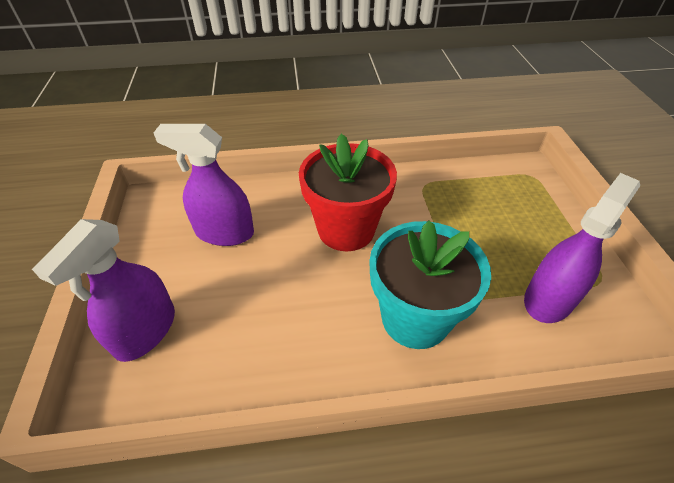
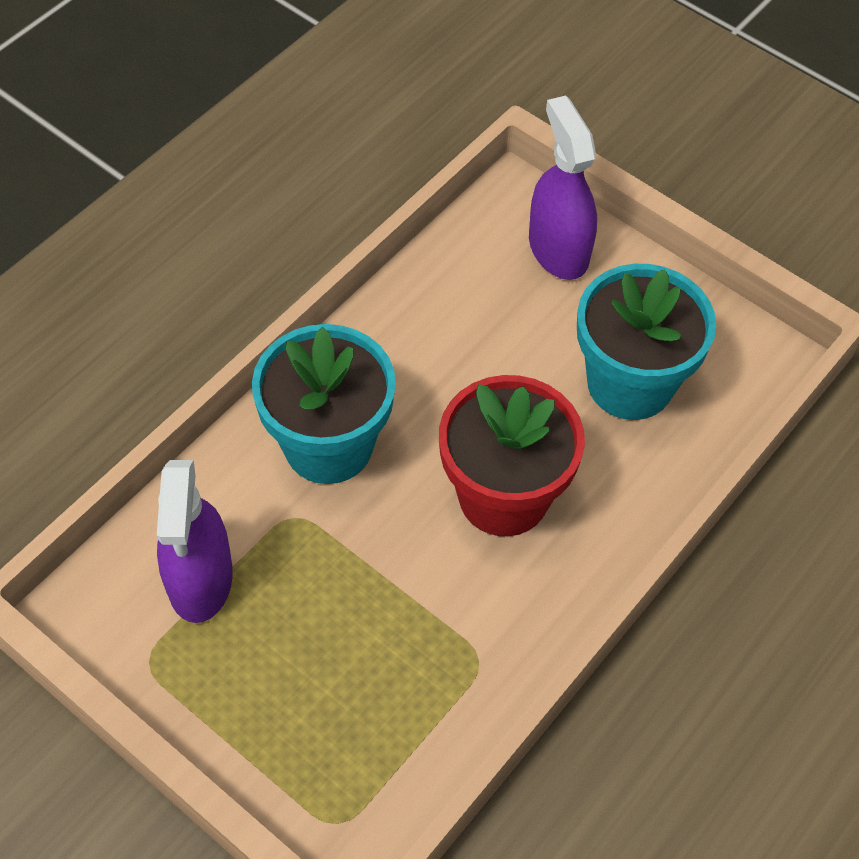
camera: 135 degrees right, 10 degrees up
(224, 232) = (630, 383): purple spray bottle -> turquoise flower pot

